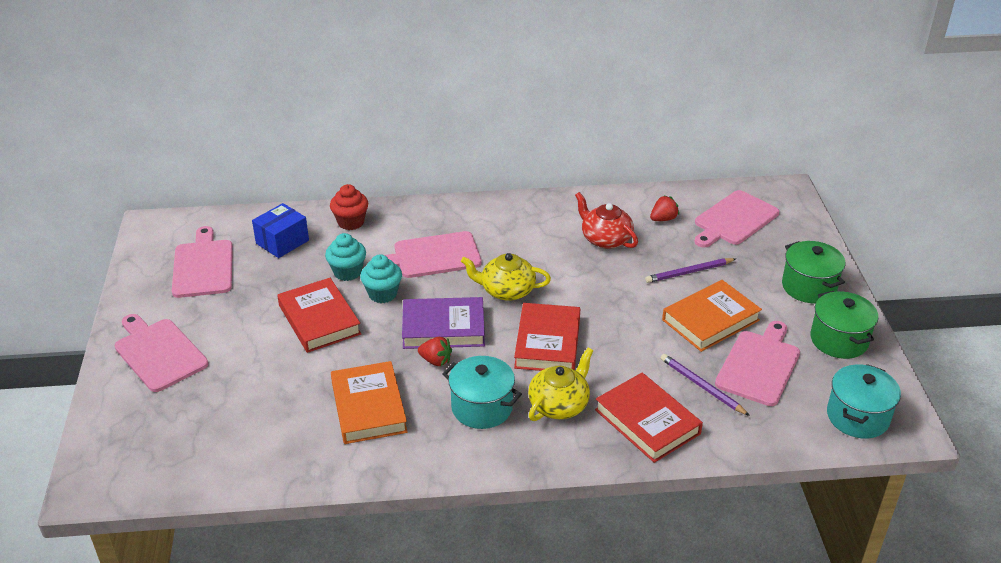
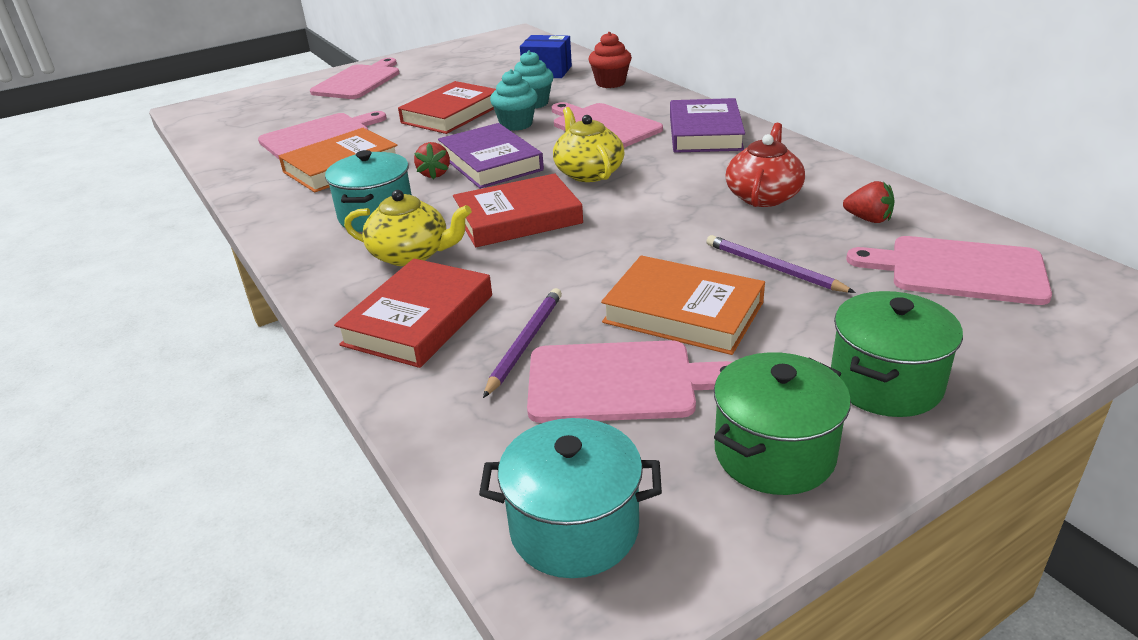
camera: 65 degrees right, 5 degrees down
(203, 266) = (481, 60): pink cutting board -> pink cutting board (319, 136)
(493, 221) = (705, 133): none -> purple book

